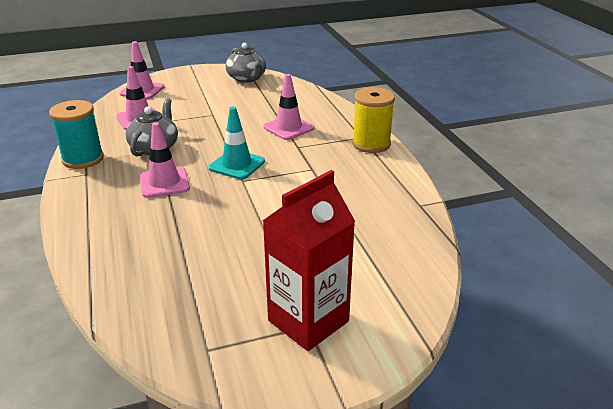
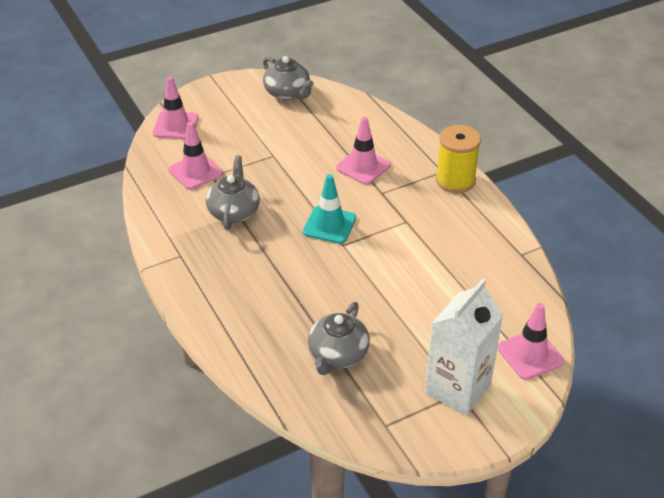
camera: 10 degrees left, 10 degrees up
(83, 159) = (166, 236): turquoise spool -> none
(164, 183) = (267, 257): pink traffic cone -> pink traffic cone (530, 355)
(189, 271) = (338, 355): none -> grey teapot
(308, 321) = (458, 388): red carton -> white carton

